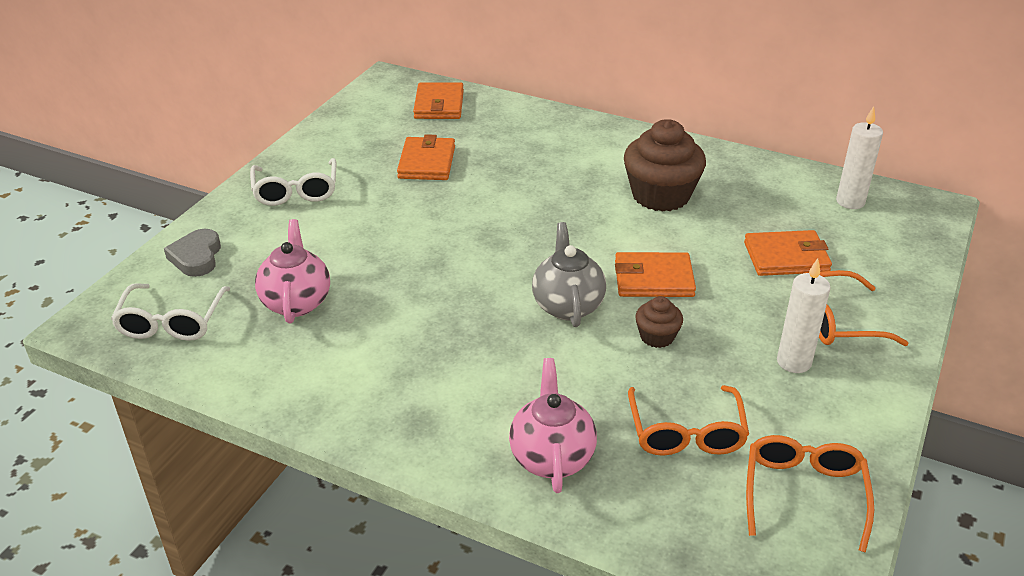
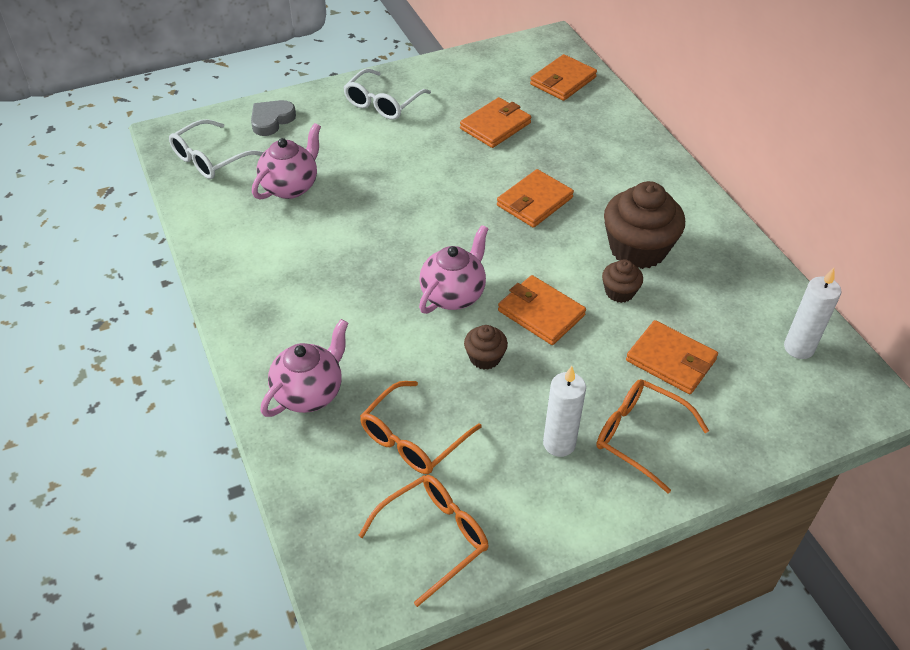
camera: 40 degrees right, 10 degrees up
(537, 202) = (534, 201): none -> orange wallet
(567, 305) = (453, 295): grey teapot -> pink teapot
(689, 232) = (619, 292): none -> brown cupcake

